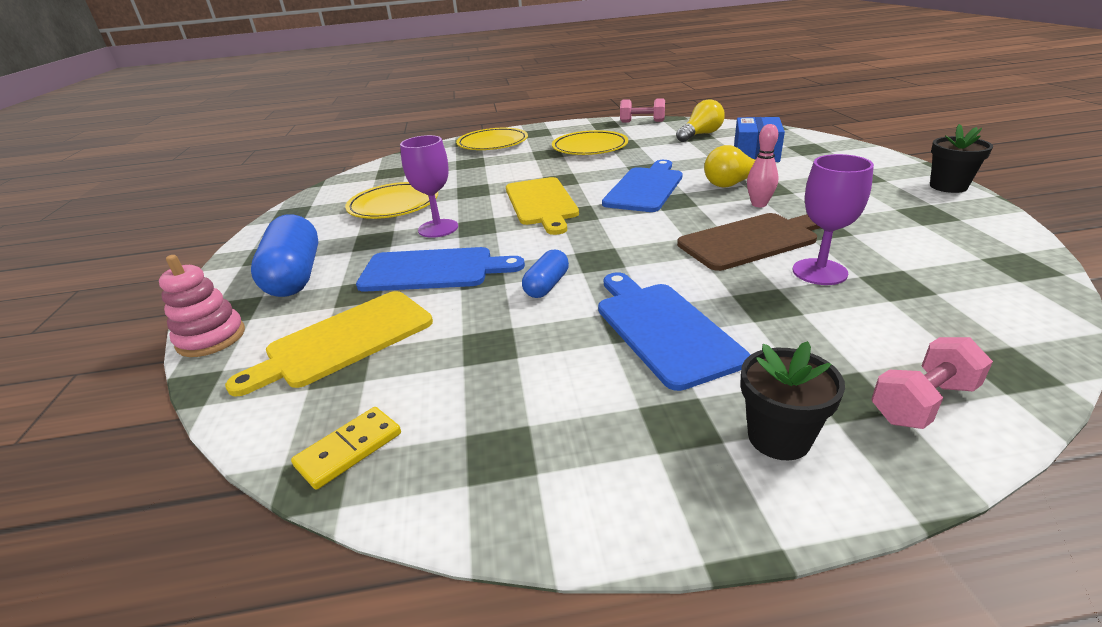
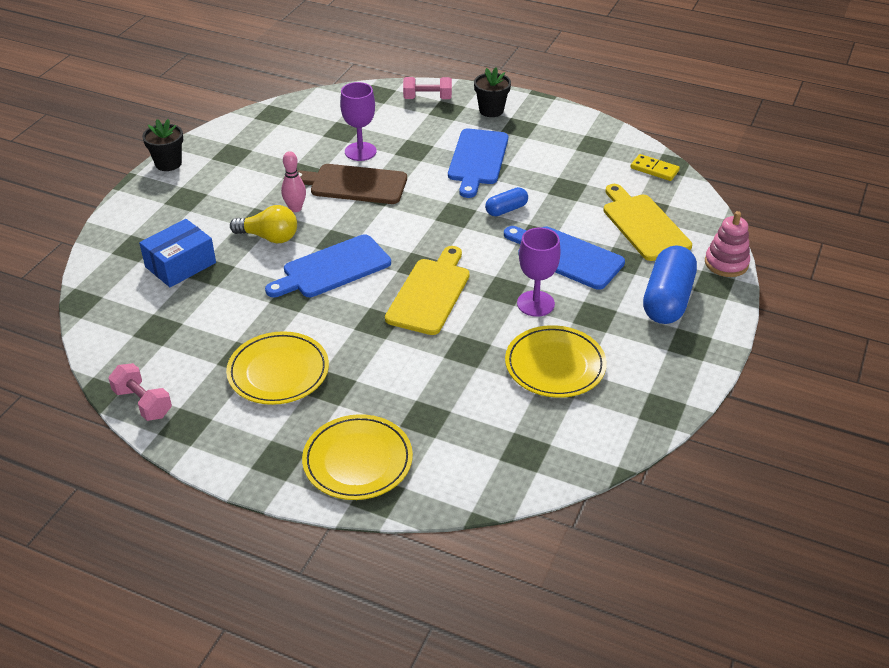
camera: 150 degrees left, 10 degrees up
(344, 340) = (643, 225): yellow cutting board -> yellow cutting board turned 105 degrees counterclockwise
(349, 449) = (654, 169): yellow domino -> yellow domino turned 45 degrees clockwise
(700, 135) = (153, 327): yellow light bulb -> none

